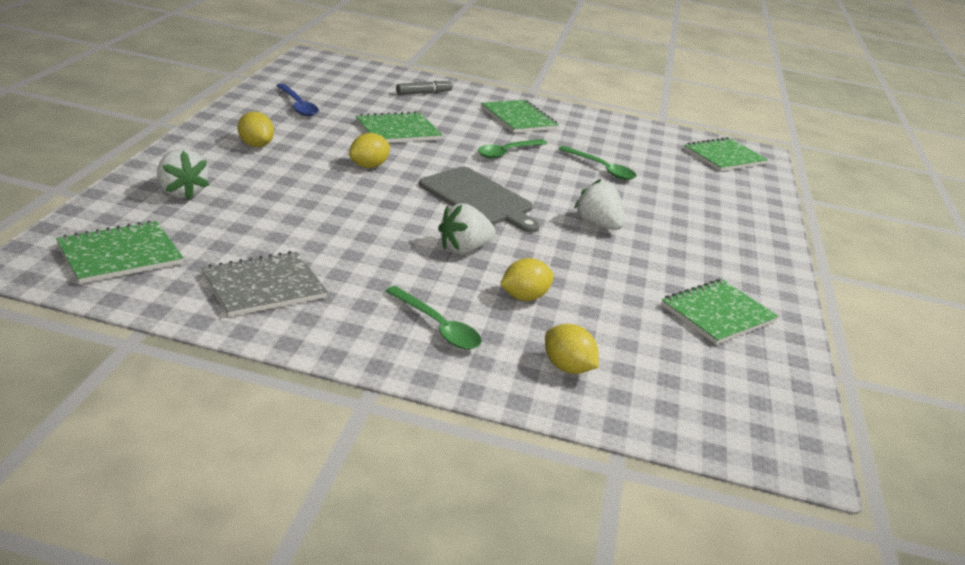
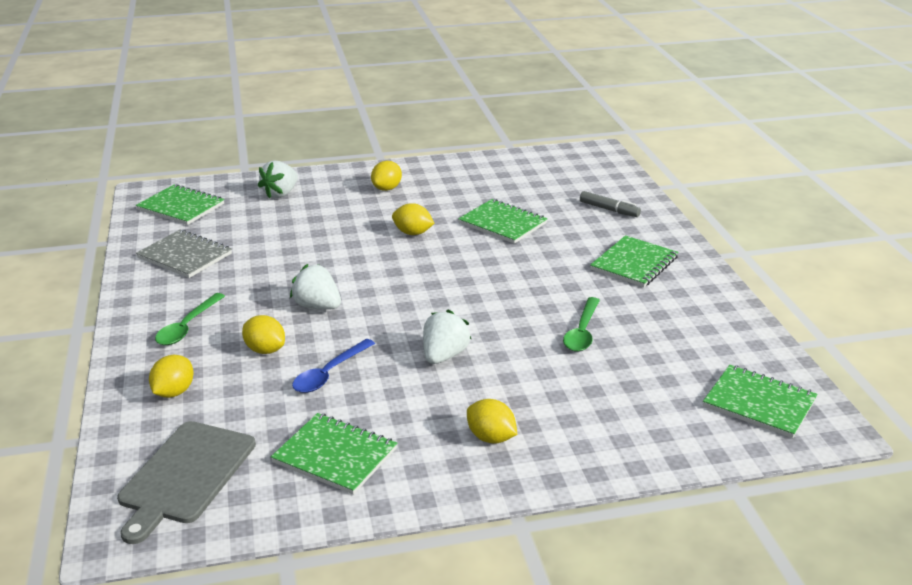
camera: 70 degrees right, 0 degrees up
(298, 106) = (483, 178): blue spoon -> blue spoon (329, 373)
(479, 199) = (418, 290): grey cutting board -> grey cutting board (185, 476)
(507, 152) = (538, 278): green spoon -> none
(722, 246) = (491, 438): none -> yellow lemon

